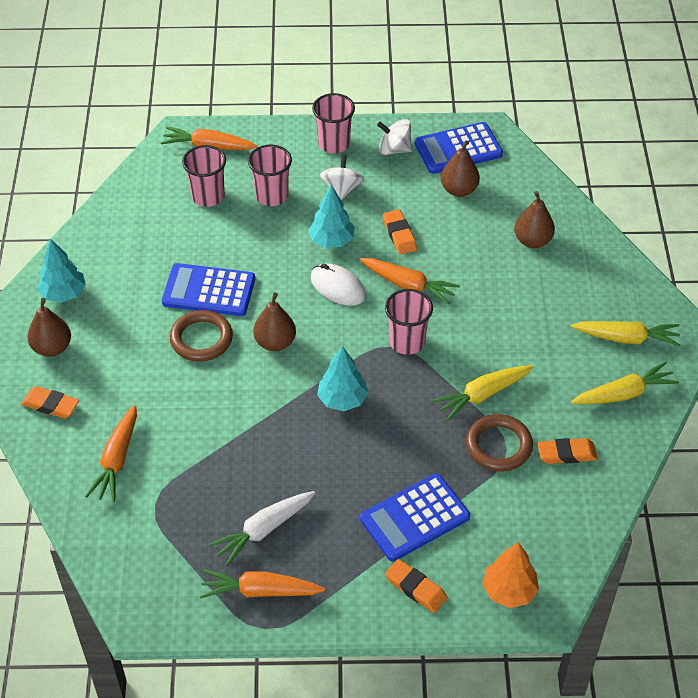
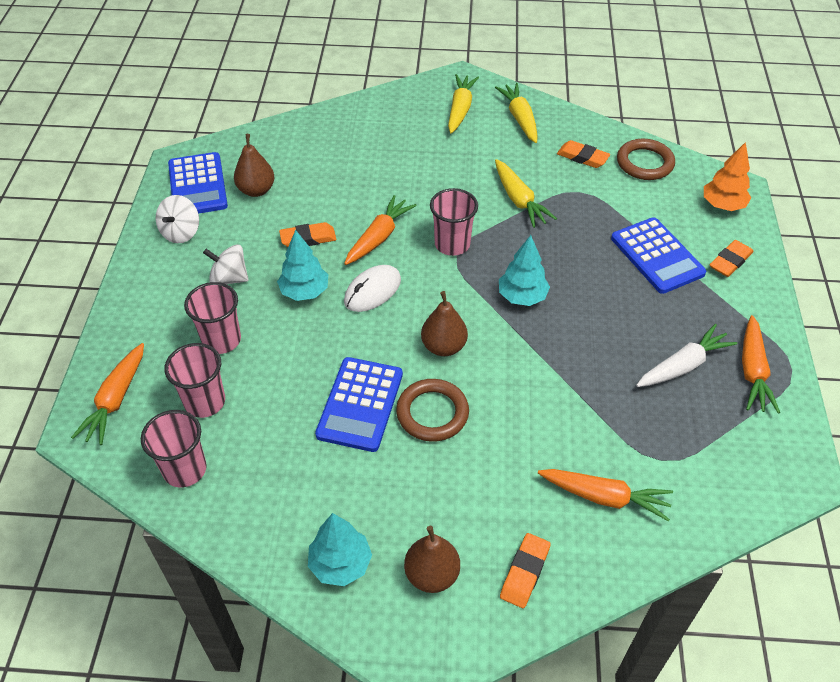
camera: 85 degrees left, 0 degrees up
(264, 530) = (683, 366): white carrot -> white carrot turned 90 degrees counterclockwise
(334, 144) = (154, 281): pink cup -> pink cup (185, 470)
(498, 446) = (575, 196): brown ring -> brown ring (644, 163)
(532, 241) = (336, 149): brown pear -> none
(566, 453) = (582, 157): orange eraser -> orange eraser turned 60 degrees counterclockwise

